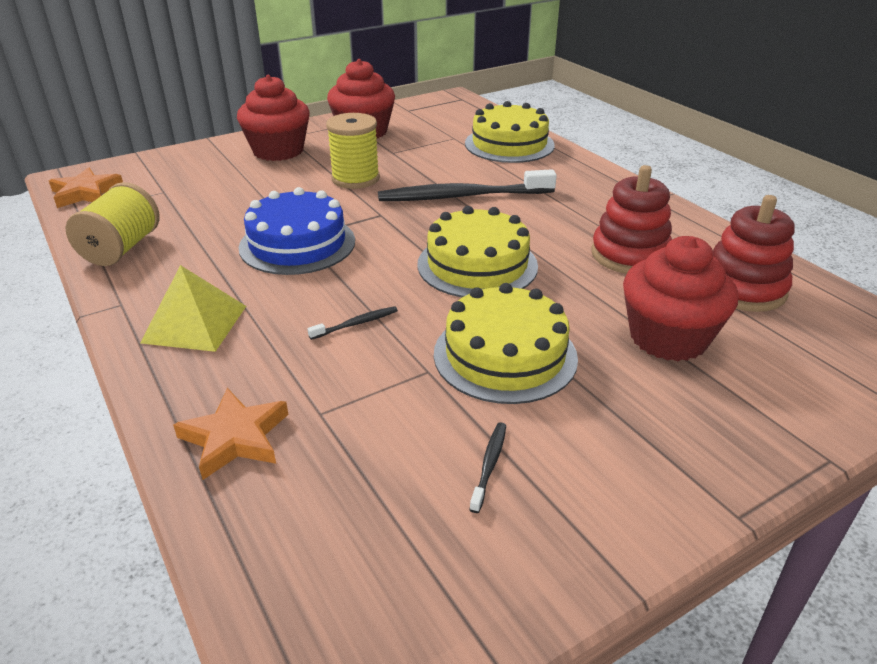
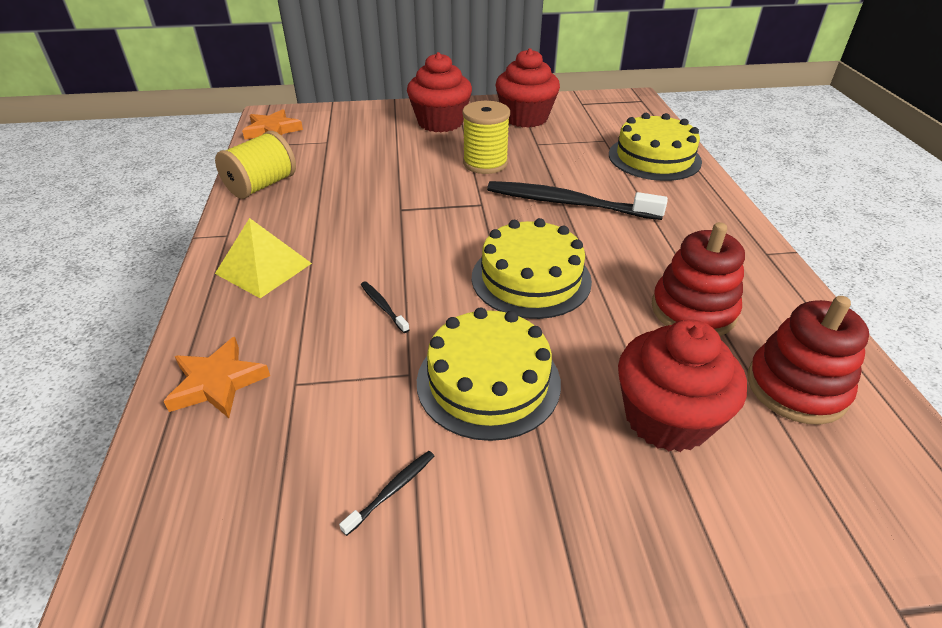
camera: 25 degrees right, 5 degrees up
(297, 244) = (392, 215): blue cake -> none
(356, 324) = (383, 307): black toothbrush -> black toothbrush turned 120 degrees counterclockwise

